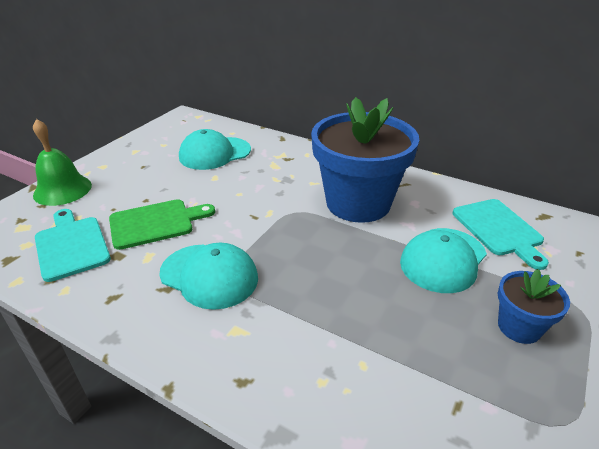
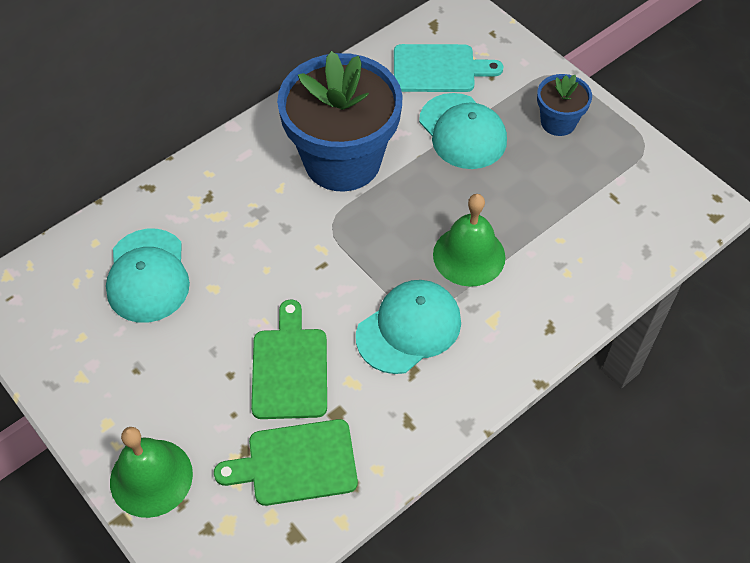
camera: 70 degrees left, 20 degrees up
(71, 245) = (296, 463): turquoise cutting board -> green cutting board
(304, 296) = (469, 255): none -> green bell

